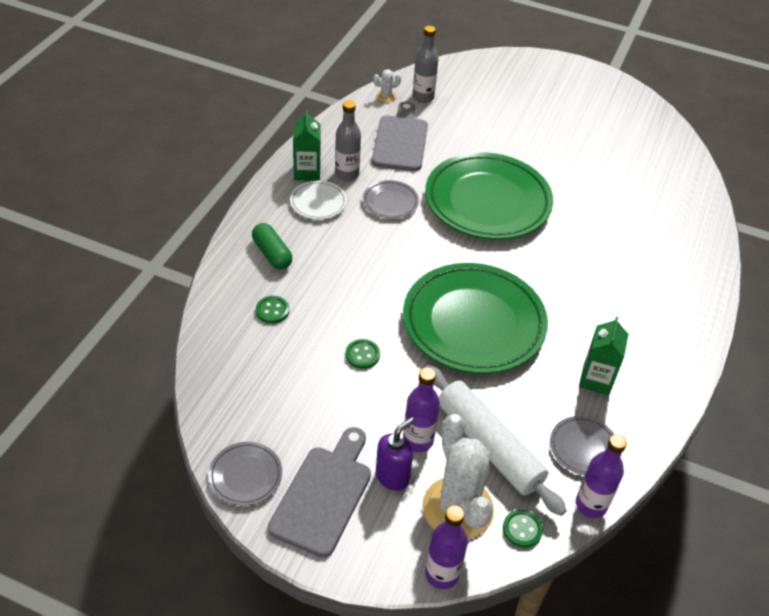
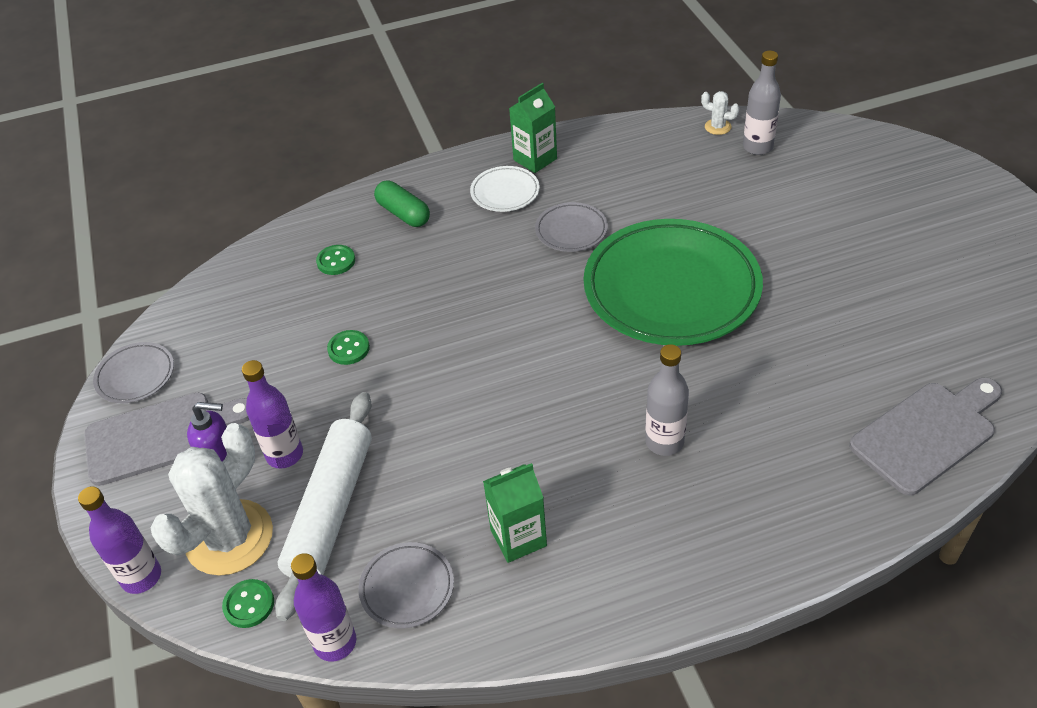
camera: 55 degrees right, 0 degrees up
(272, 254) = (403, 213): green capsule -> green capsule turned 60 degrees counterclockwise
(347, 174) = (568, 181): grey bottle -> grey bottle (664, 442)
(401, 140) = (669, 178): grey cutting board -> grey cutting board (927, 434)
(473, 323) = (482, 393): green plate -> none

